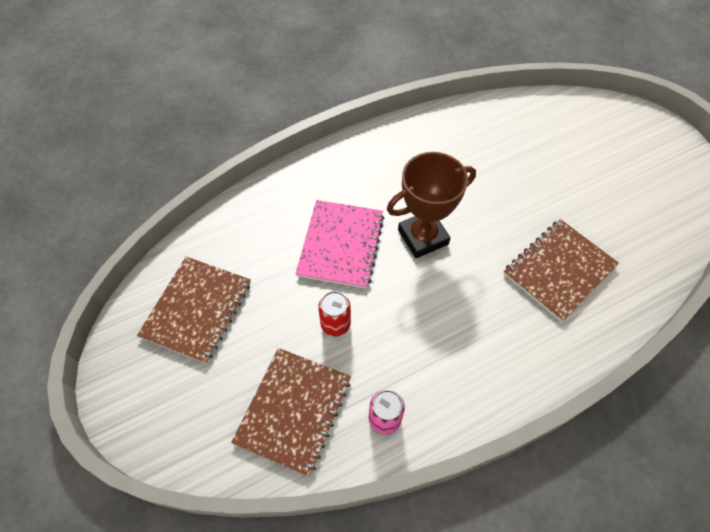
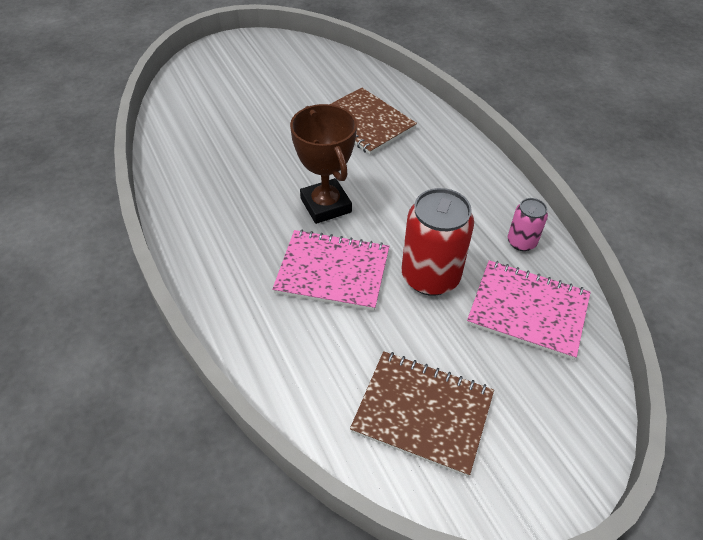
camera: 90 degrees left, 10 degrees down
(293, 410) = (528, 310): brown notebook -> pink notebook
(335, 324) = (430, 277): red can -> red can, size x1.88

